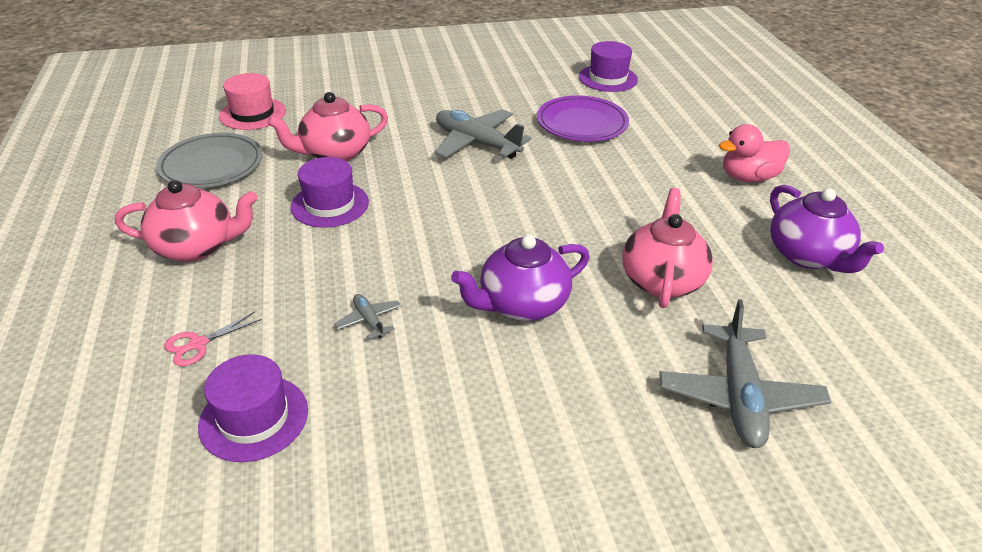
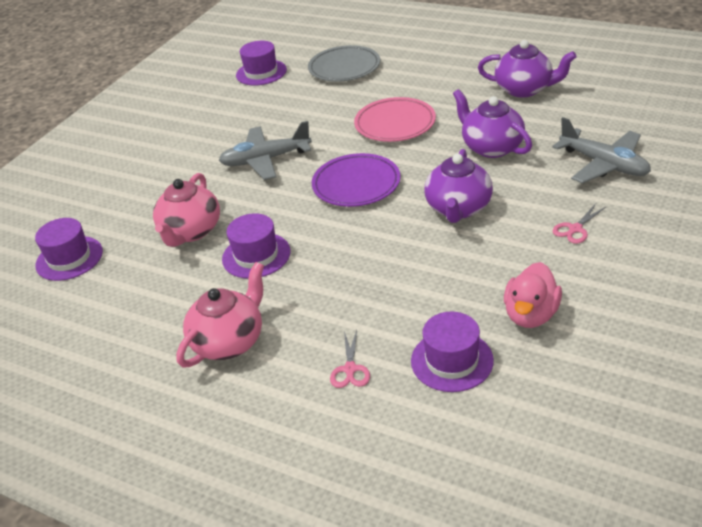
camera: 45 degrees left, 0 degrees up
(212, 165) = (121, 304): grey plate -> grey plate (344, 68)
(253, 114) = (69, 258): pink hat -> purple hat
(369, 320) = (408, 278): grey plane -> none
(576, 425) = (575, 229): none -> pink scissors
(582, 124) = (301, 107): purple plate -> purple plate (356, 184)
(623, 192) = (395, 124): none -> pink plate
(661, 279) = (491, 147): pink teapot -> purple teapot
(748, 177) = (436, 73): pink duck -> pink duck (531, 315)

